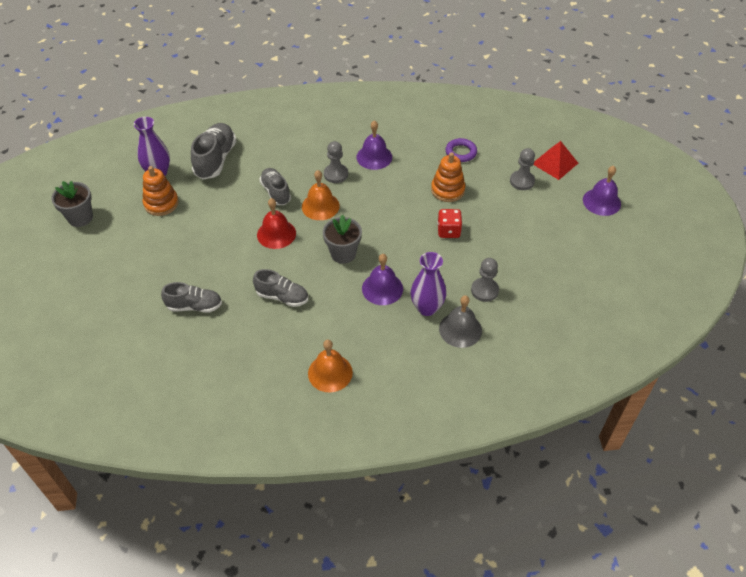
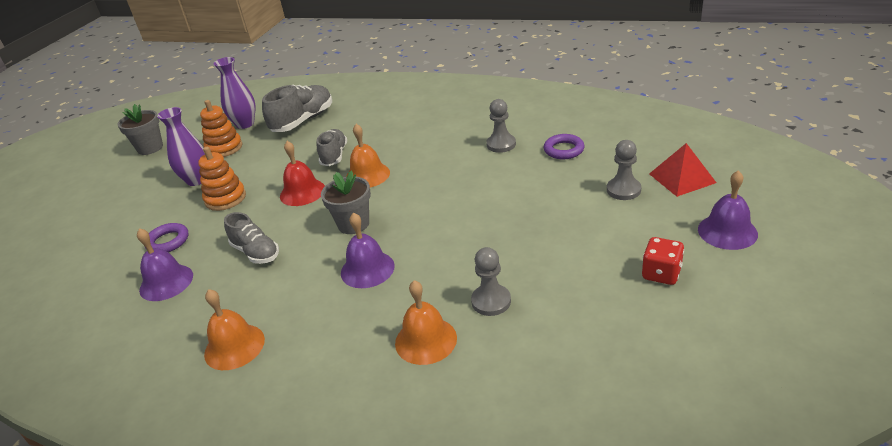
camera: 30 degrees right, 15 degrees down
(194, 306) = (168, 241): grey shoe -> purple ring
(336, 174) = (407, 149): grey pawn -> grey pawn (501, 144)
(374, 157) = (460, 140): purple bell -> purple bell (166, 282)
(427, 308) = (403, 303): purple vase -> purple vase (197, 180)
(447, 190) = (521, 184): orange stacking toy -> orange stacking toy (225, 198)
(448, 231) = (492, 225): red dice -> red dice (661, 274)
(460, 329) = (426, 340): grey bell -> orange bell

